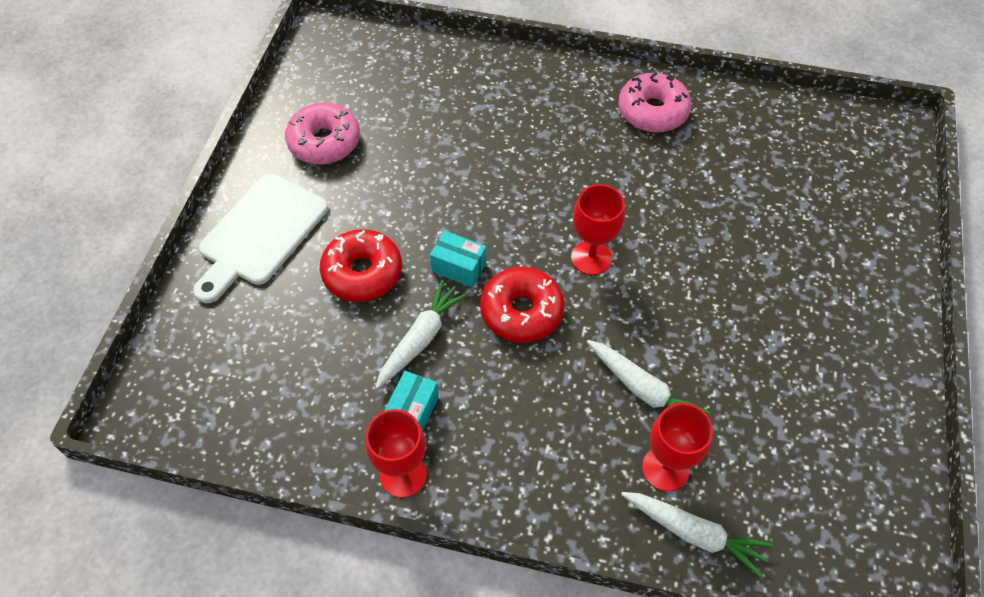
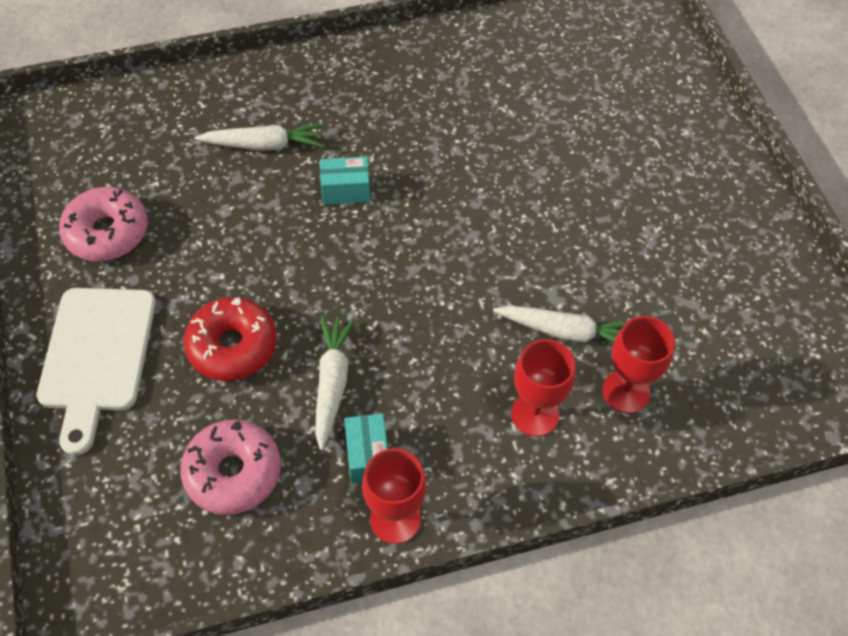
camera: 30 degrees left, 0 degrees up
(459, 267) = (327, 297): turquoise box -> turquoise box (346, 190)
(521, 311) = (413, 312): red donut -> none
(591, 258) = (447, 232): red goblet -> red goblet (535, 414)
(652, 111) = (421, 70): pink donut -> pink donut (233, 472)
(694, 533) = (682, 435): white carrot -> white carrot (264, 145)

